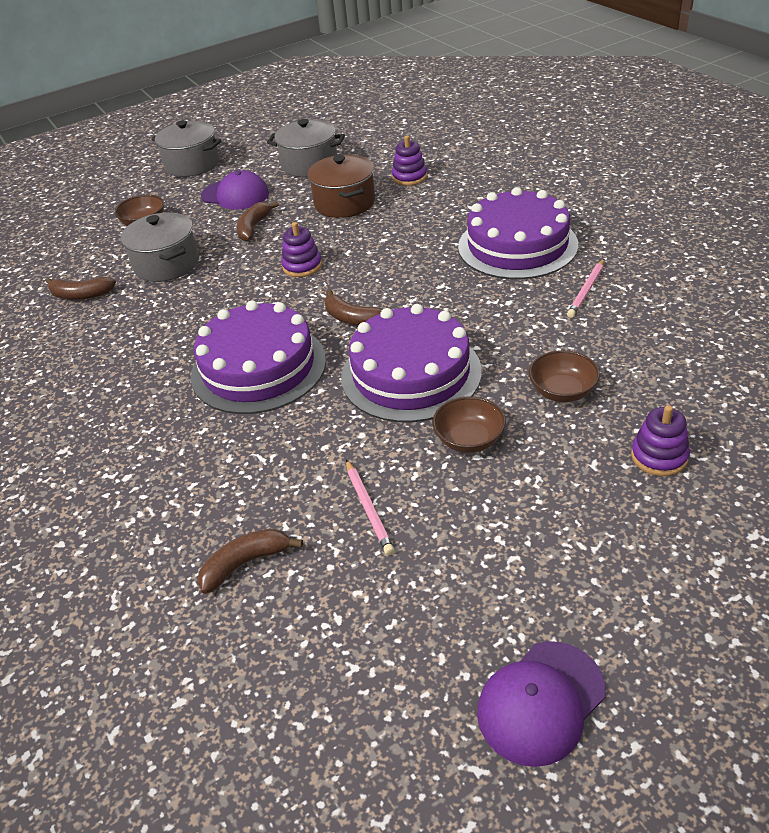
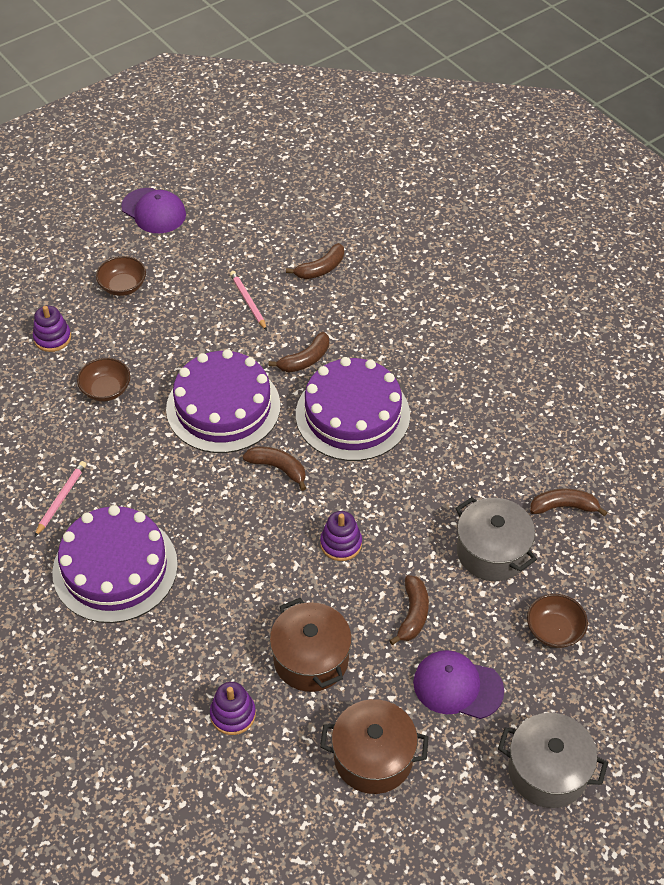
camera: 170 degrees right, 10 degrees up
(300, 427) = (305, 360): none -> brown banana
(309, 164) = (373, 757): grey pot -> brown pot
(469, 439) = (180, 350): brown bowl -> brown bowl (123, 286)
(540, 702) = (154, 211): purple cap -> purple cap turned 90 degrees clockwise

